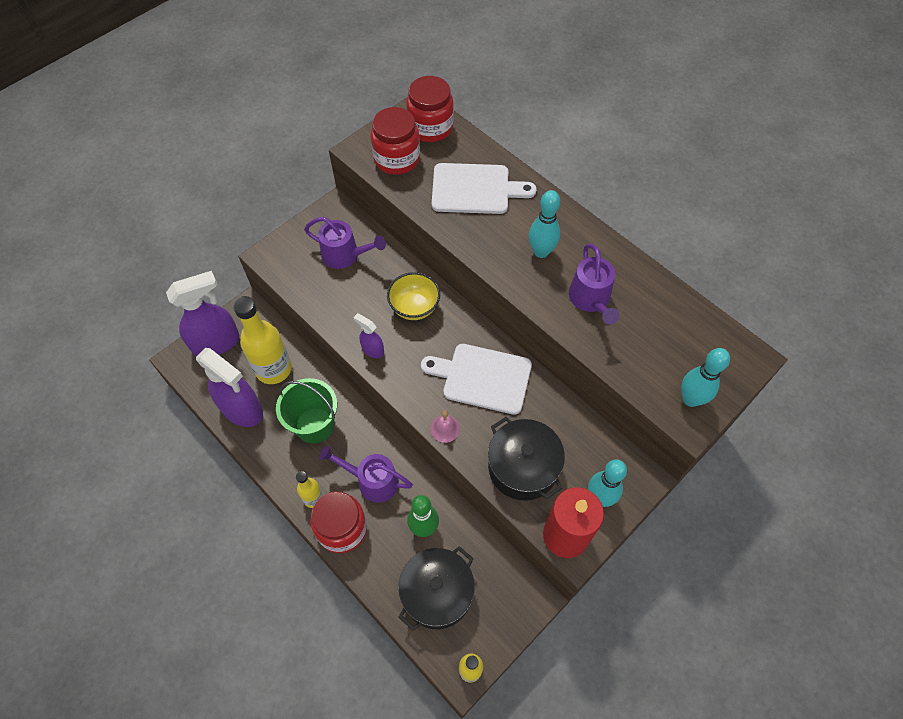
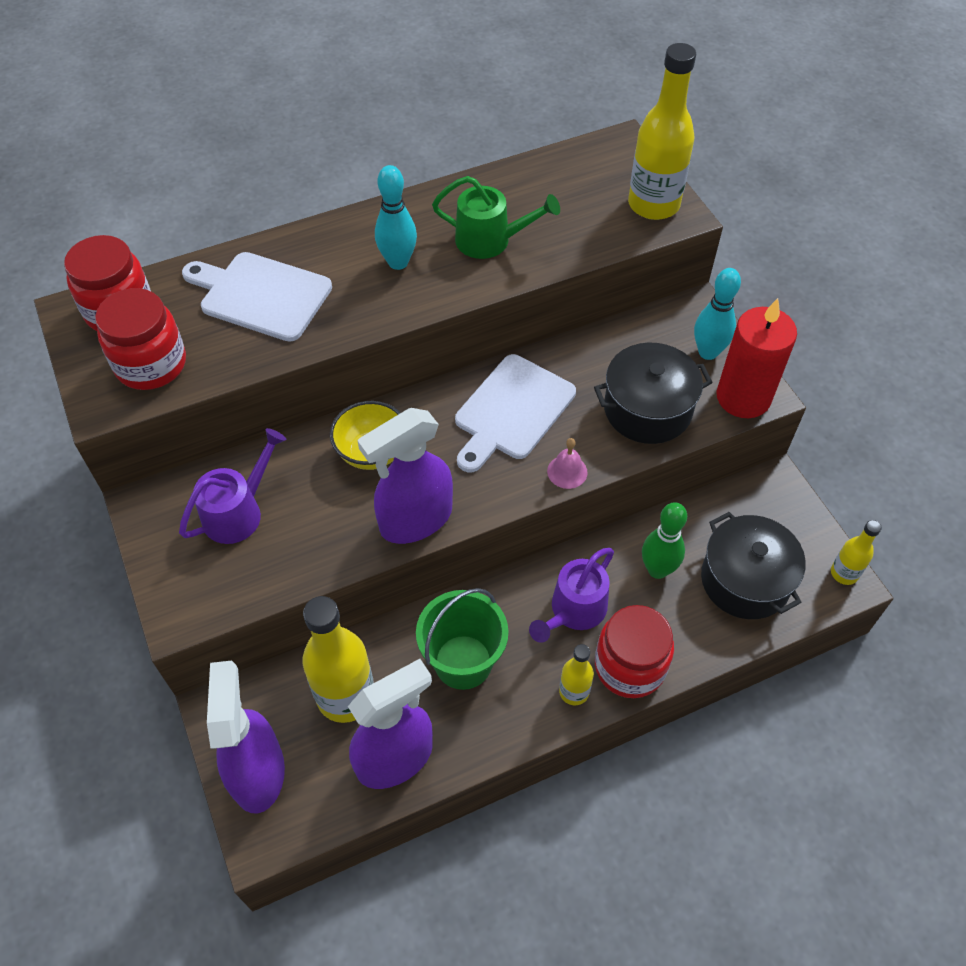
camera: 70 degrees left, 5 degrees down
(372, 350) = (415, 520): purple spray bottle -> purple spray bottle, size x2.07
(475, 189) = (261, 295): white cutting board -> white cutting board turned 90 degrees counterclockwise
(591, 300) = (491, 241): purple watering can -> green watering can
(690, 399) = (653, 205): turquoise bowling pin -> yellow bottle

